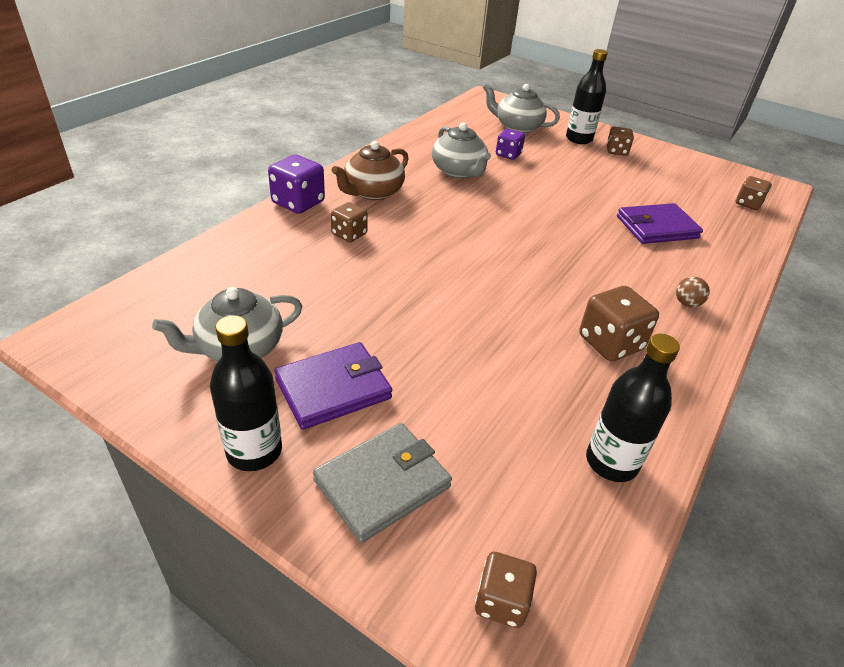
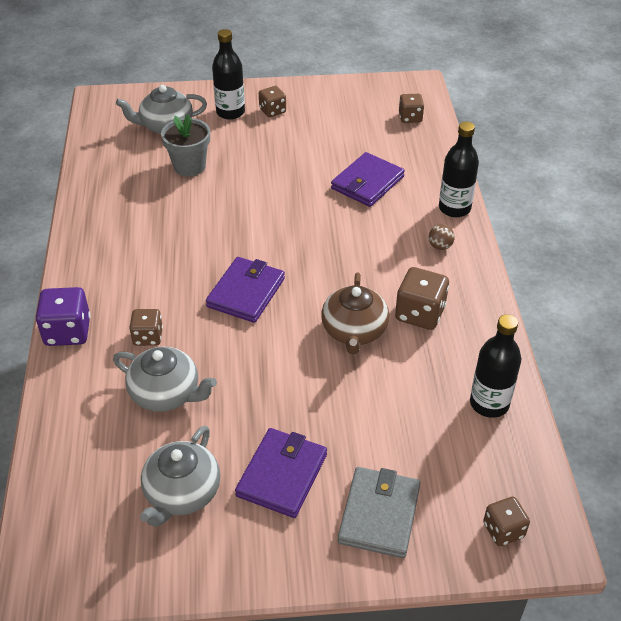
camera: 35 degrees left, 5 degrees up
(254, 451) = (281, 554): black bottle -> black bottle (454, 208)
(372, 192) = (119, 280): brown teapot -> brown teapot (354, 331)
(459, 171) = (167, 211): grey teapot -> grey teapot (166, 393)
(460, 246) = (246, 292): none -> purple wallet
(508, 155) = (189, 166): purple dice -> grey flower pot

